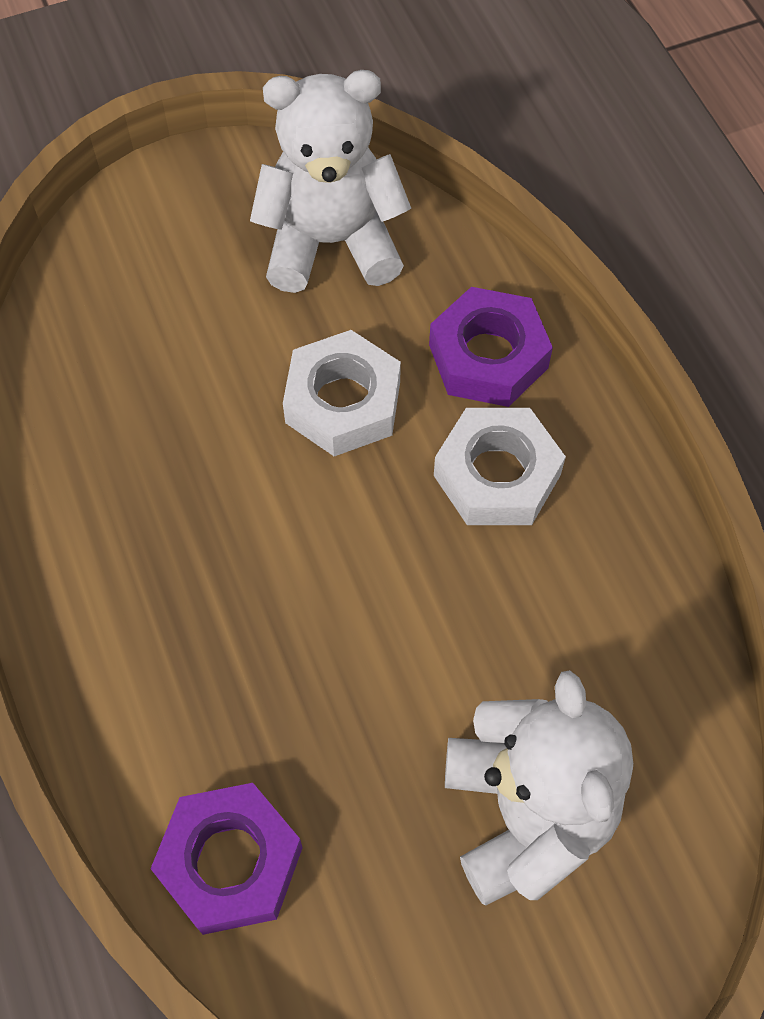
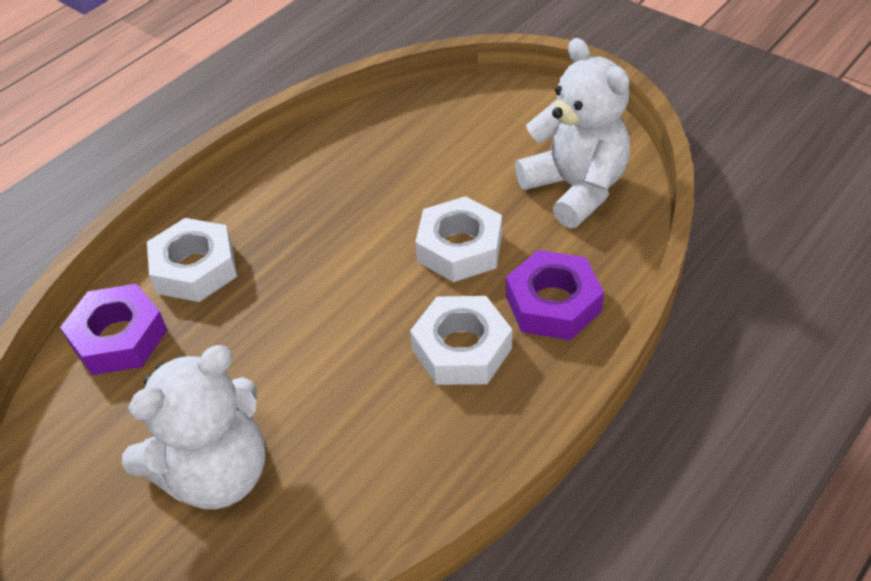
camera: 65 degrees right, 15 degrees down
(165, 718) = (195, 268): none -> white nut

